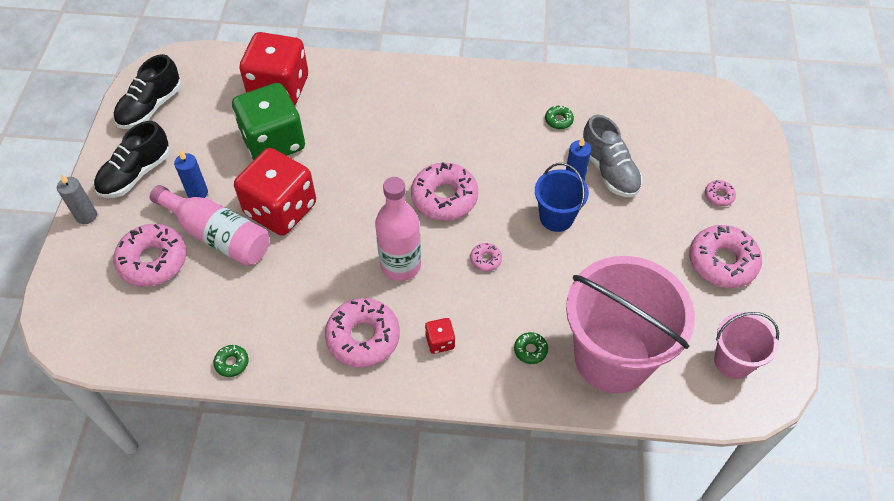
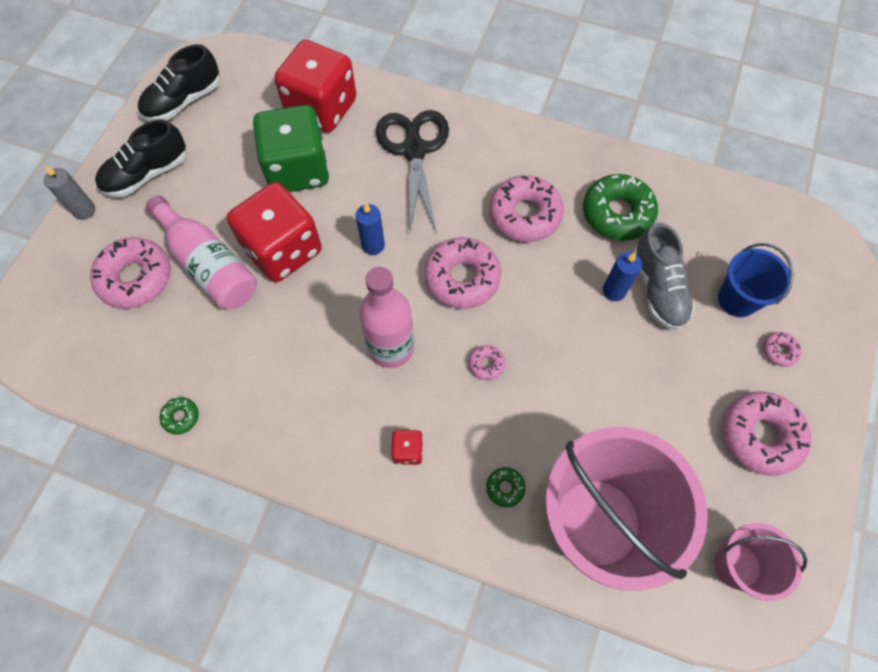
camera: 15 degrees right, 10 degrees up
(197, 193) = (203, 210): blue candle -> blue candle (373, 245)
(363, 337) = (326, 424): pink donut -> pink donut (525, 215)
(372, 106) = (414, 150): none -> black scissors
(556, 217) = (580, 332): blue bucket -> blue bucket (737, 299)
(558, 120) = (617, 213): green donut -> green donut, size x2.20

